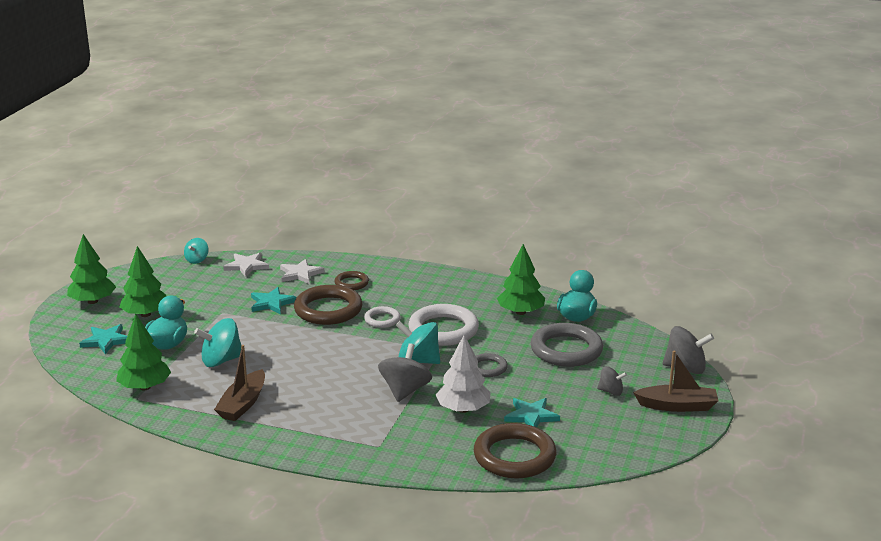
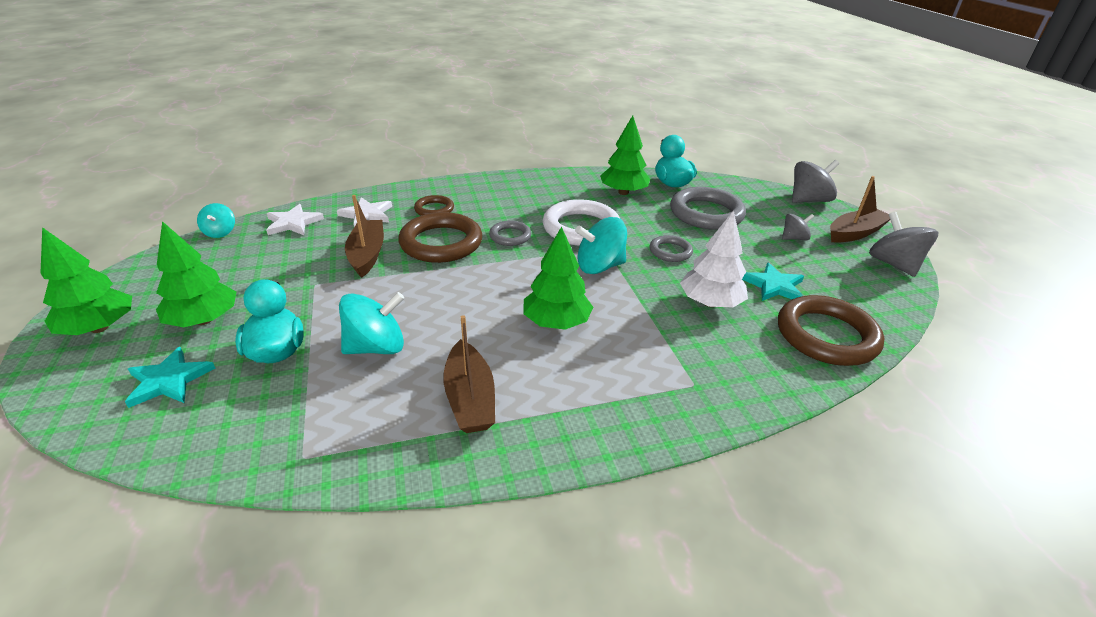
camera: 35 degrees left, 10 degrees up
(145, 387) = (298, 432): green tree -> green tree (556, 322)
(221, 360) = (376, 347): turquoise spinning top -> turquoise spinning top turned 150 degrees counterclockwise
(271, 303) = (367, 254): turquoise star -> brown boat
(382, 320) = (510, 236): white ring -> grey ring
(405, 391) = (630, 304): grey spinning top -> grey spinning top (893, 264)

